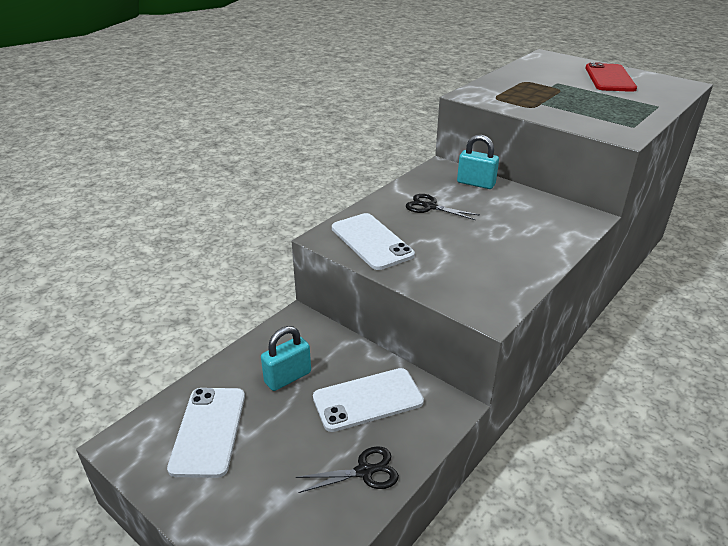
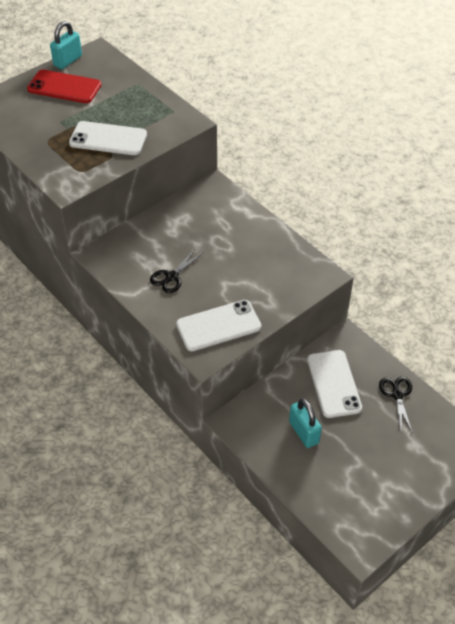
camera: 80 degrees left, 15 degrees up
(208, 431) = (353, 487): white phone -> white phone (108, 139)
(476, 183) = (139, 237): turquoise padlock -> turquoise padlock (68, 61)

